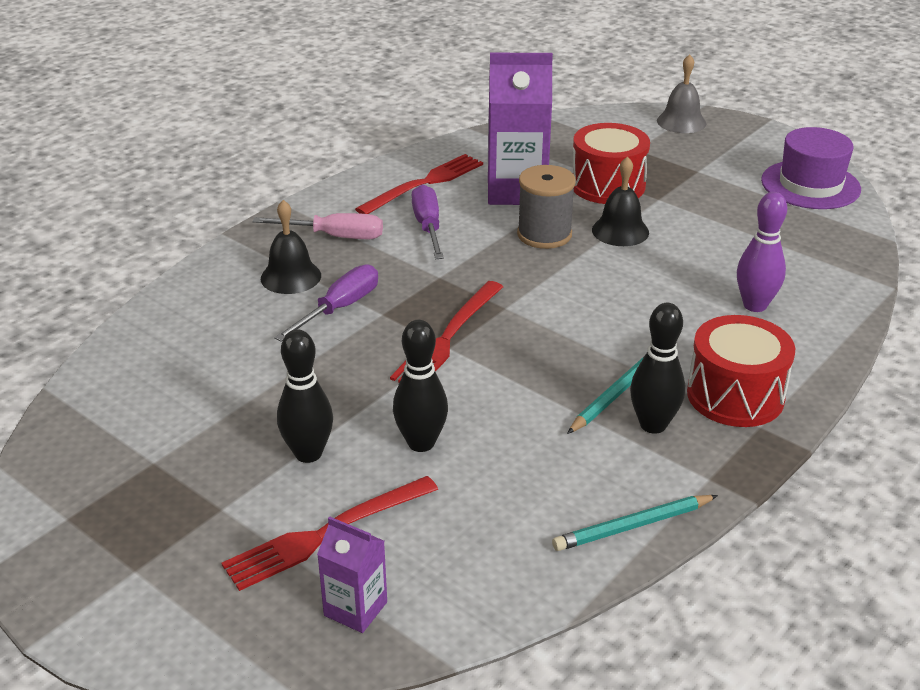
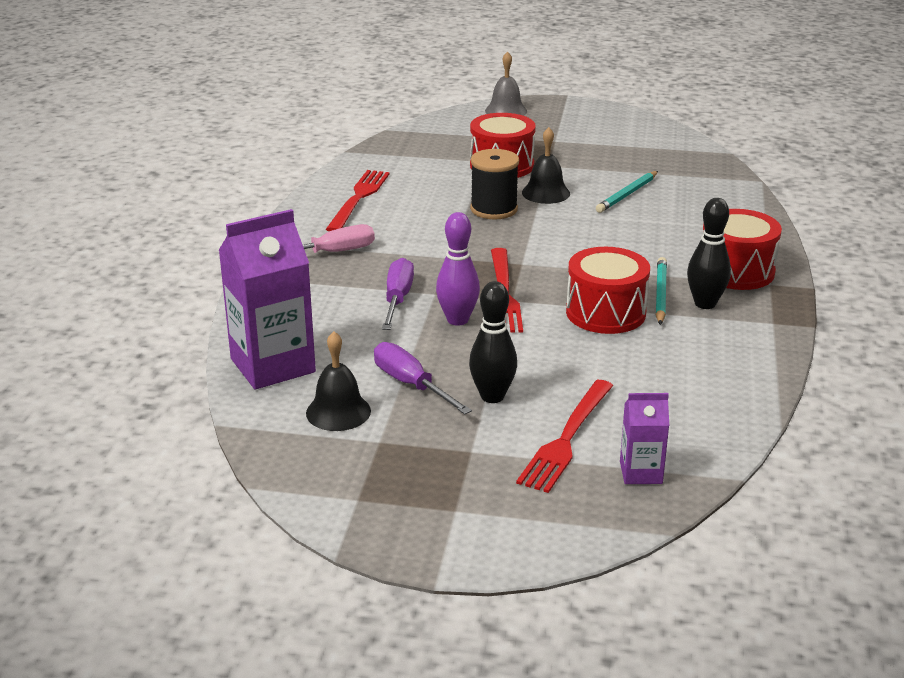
camera: 30 degrees left, 5 degrees down
(291, 277) = (330, 289): black bell -> black bell (338, 412)
(421, 443) = (565, 363): black bowling pin -> none
(428, 227) = (398, 227): purple screwdriver -> purple screwdriver (411, 384)
(516, 190) = (437, 185): purple carton -> purple carton (272, 365)
(529, 397) = (605, 313): none -> red drum
(544, 234) = (494, 209): grey spool -> black spool
(632, 526) = (758, 364): turquoise pencil -> turquoise pencil (627, 194)
(755, 305) = (688, 215): purple bowling pin -> purple bowling pin (457, 320)
(810, 185) = (641, 131): purple hat -> none

